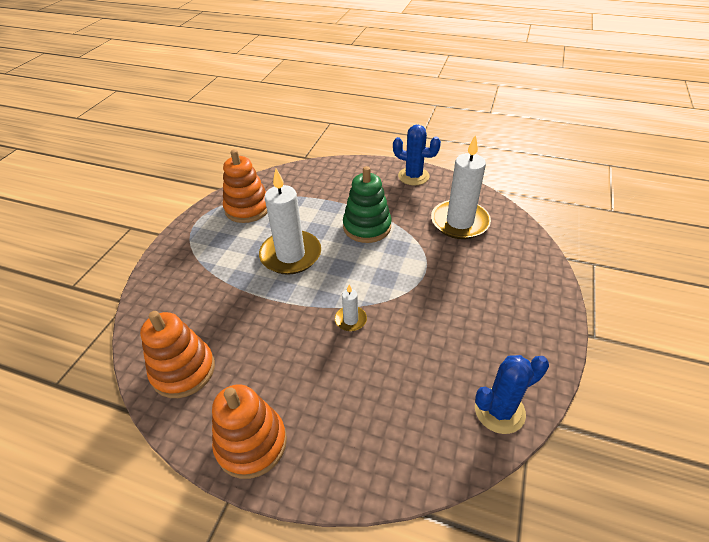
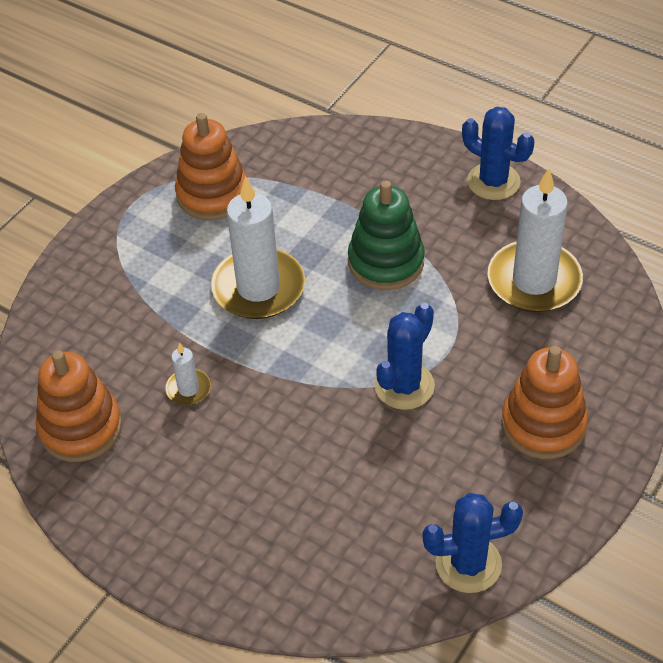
camera: 15 degrees right, 5 degrees up
(251, 443) = (148, 534): orange stacking toy -> orange stacking toy (543, 425)
(350, 320) = (315, 404): white candle -> white candle (188, 389)
(406, 296) = (404, 386): none -> blue cactus

